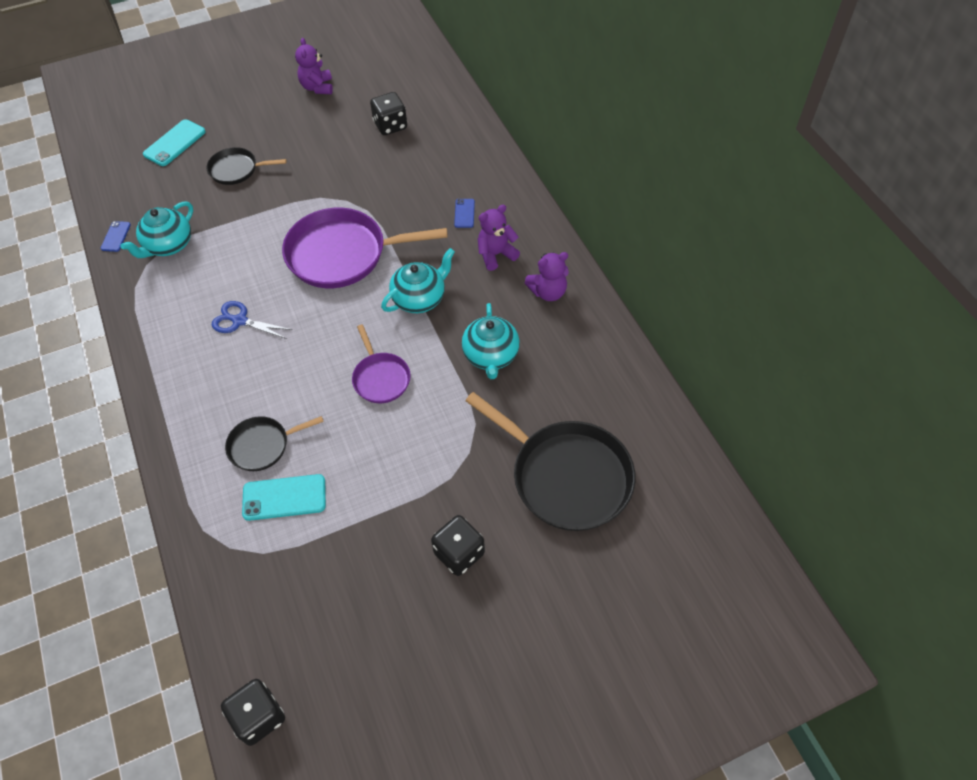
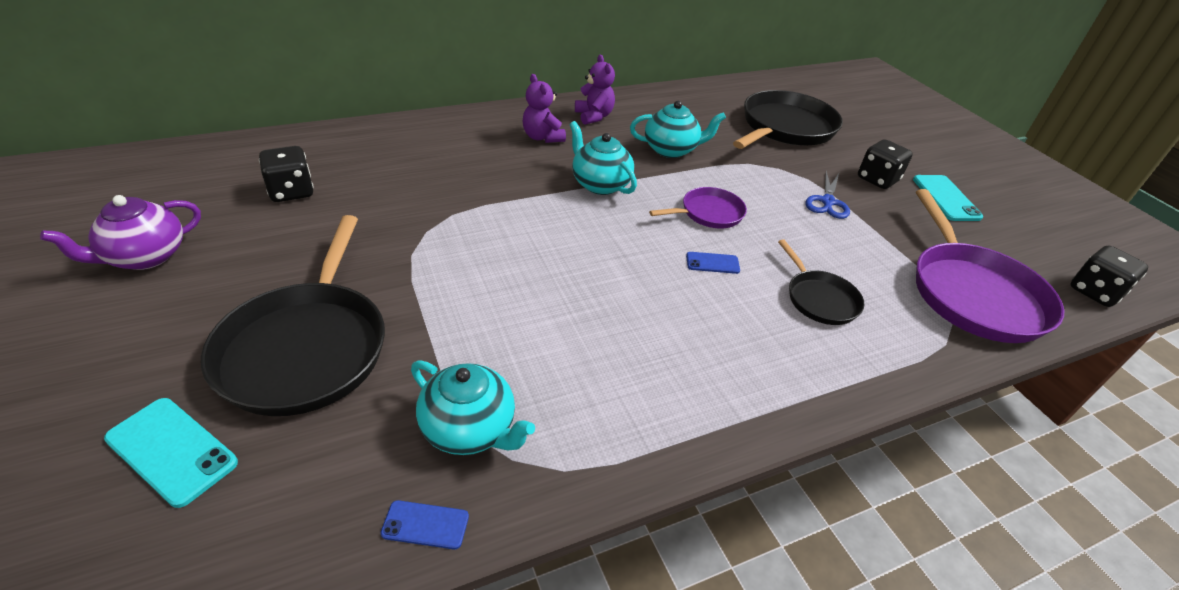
camera: 95 degrees left, 15 degrees down
(236, 170) = (306, 348): black pan -> black pan, size x1.90
(240, 321) = (636, 327): blue scissors -> blue scissors (827, 202)
(284, 497) = (875, 280): turquoise phone -> turquoise phone (945, 198)
(317, 87) = (145, 257): purple teddy bear -> purple teapot
(342, 254) = (524, 236): purple pan -> purple pan (973, 294)
(464, 213) = (477, 150): blue phone -> blue phone (712, 263)

